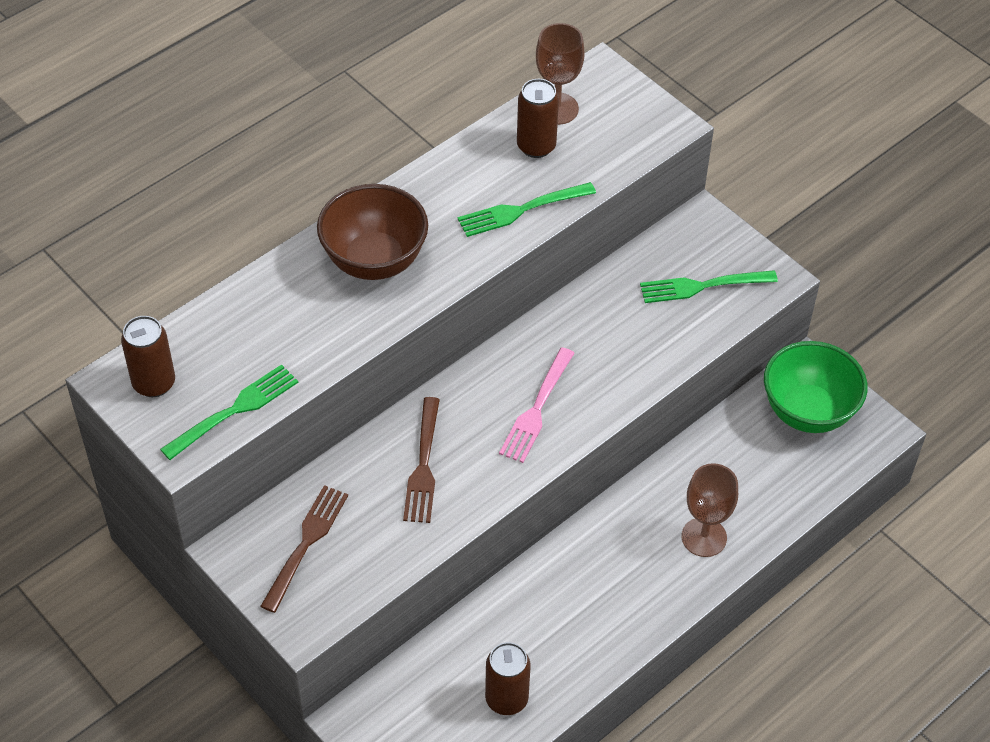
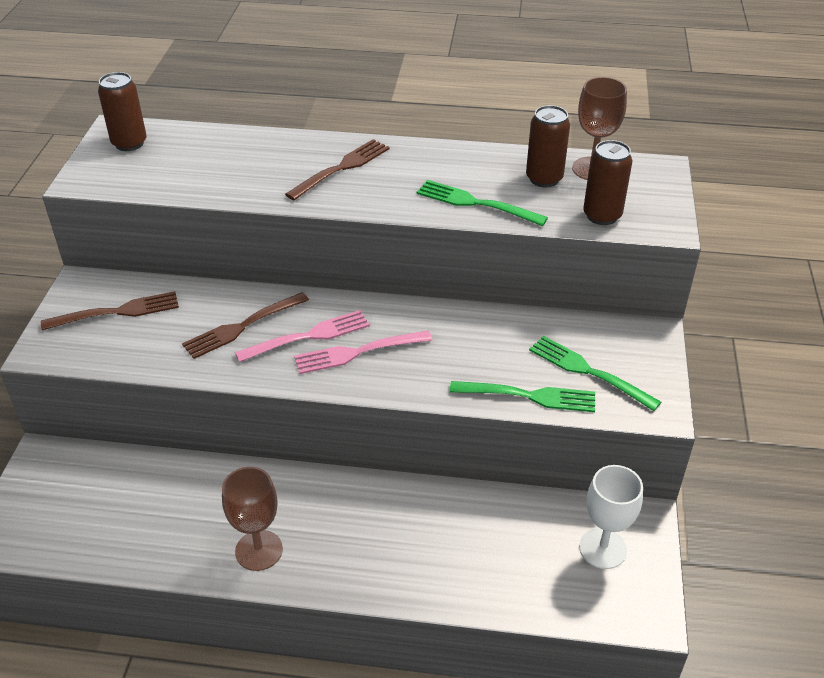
camera: 50 degrees right, 10 degrees down
(234, 411) = (139, 182): green fork -> green fork (528, 396)
(374, 260) = (341, 169): brown bowl -> brown fork
(483, 429) = (307, 337): none -> pink fork
(506, 699) = (130, 531): brown can -> brown can (602, 216)
(704, 537) = (400, 559): brown goblet -> brown goblet (259, 550)
(808, 411) = (602, 548): green bowl -> white goblet

